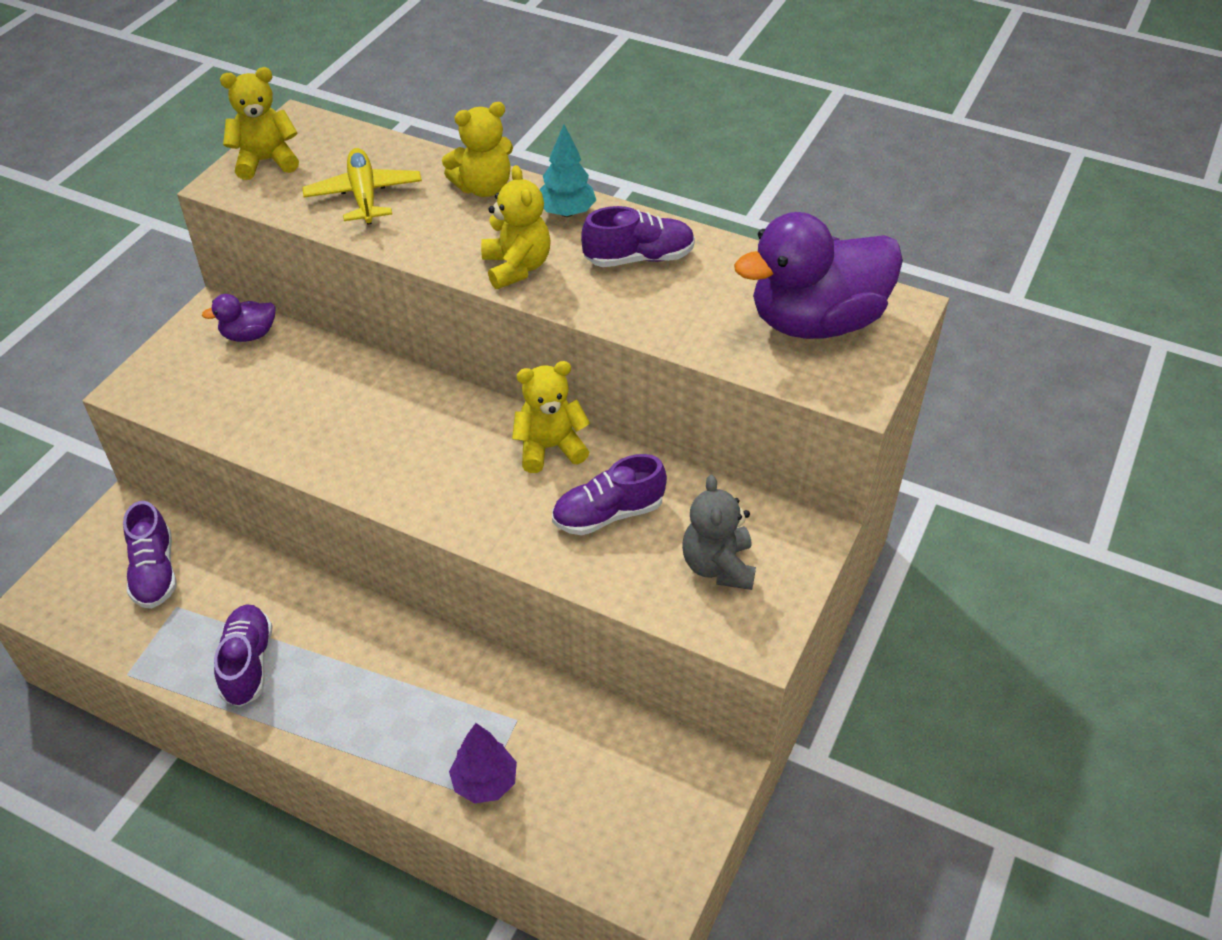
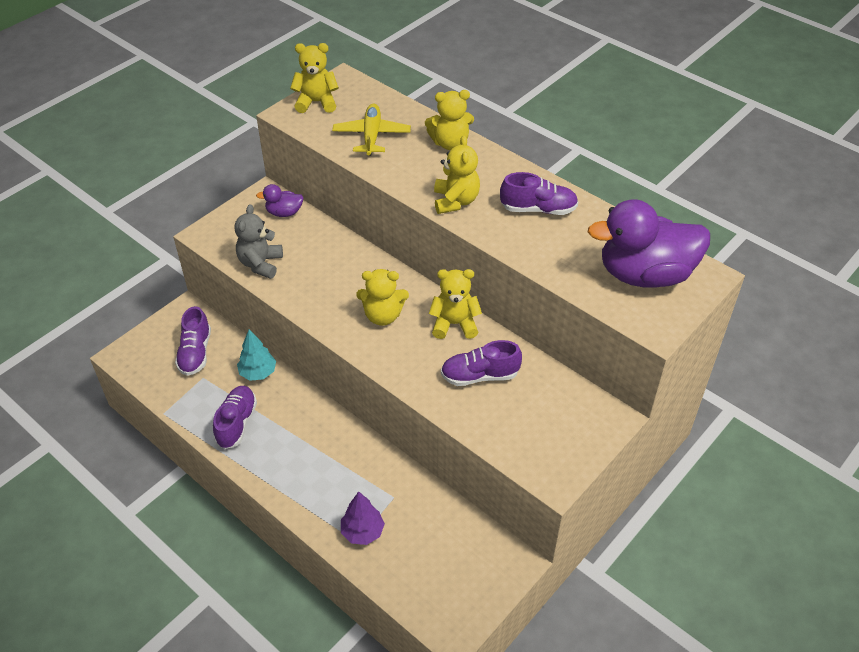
camera: 15 degrees right, 0 degrees up
(441, 456) = (383, 316): none -> yellow teddy bear
(566, 212) = (499, 169): turquoise tree -> turquoise tree (258, 373)
(718, 566) = (542, 425): grey teddy bear -> grey teddy bear (260, 264)

